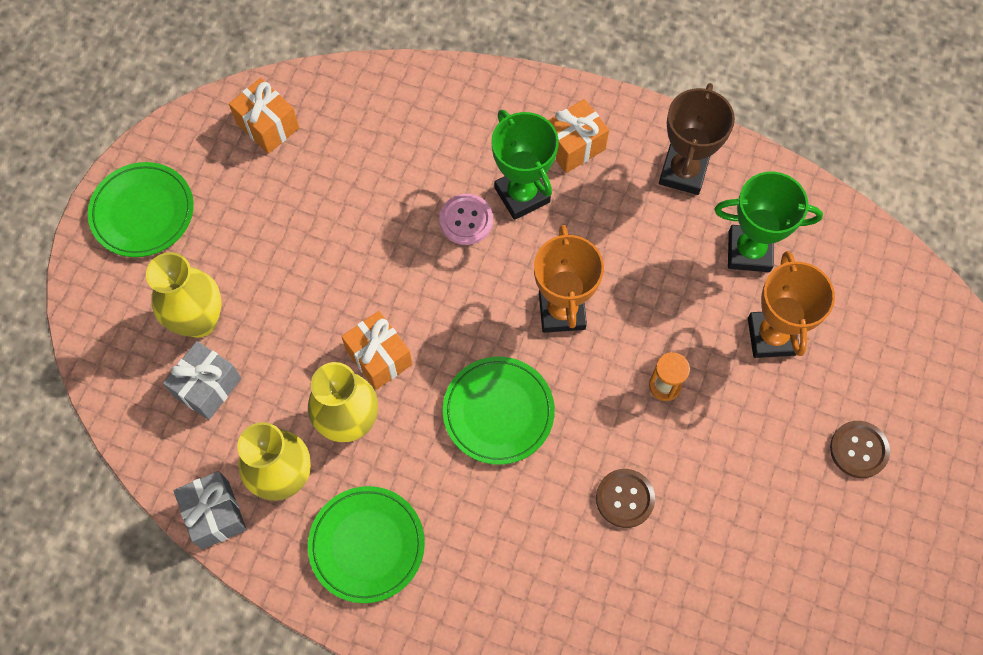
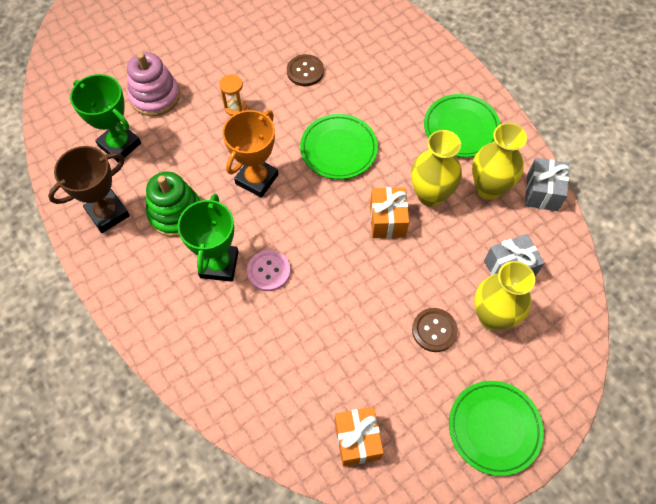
camera: 145 degrees left, 5 degrees down
(573, 146) = (157, 276): orange gift -> none
(614, 217) = (175, 213): none -> green stacking toy
(771, 336) = (155, 96): orange trophy -> pink stacking toy
(858, 450) = (168, 25): brown button -> brown button (434, 330)

